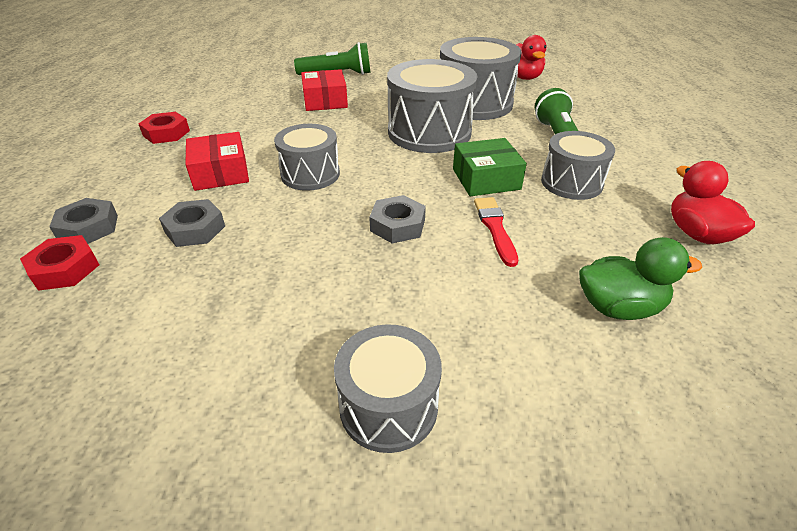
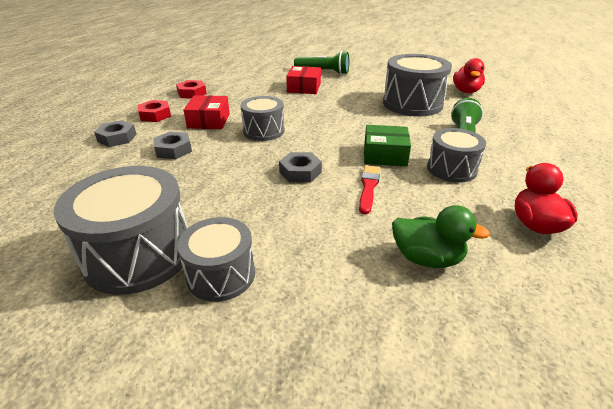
camera: 20 degrees right, 5 degrees down
(65, 269) = (92, 157): red nut -> red nut (155, 115)
(429, 132) = (364, 118): grey drum -> grey drum (138, 254)

